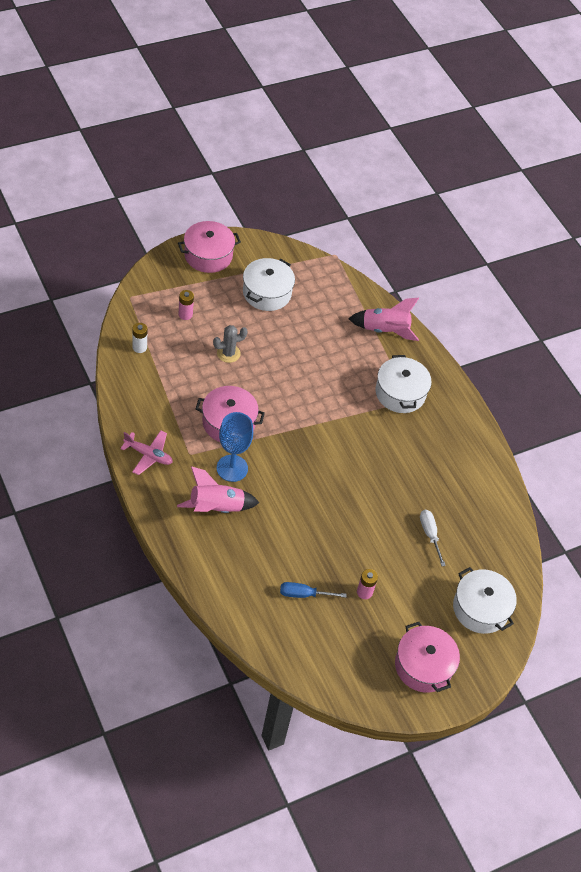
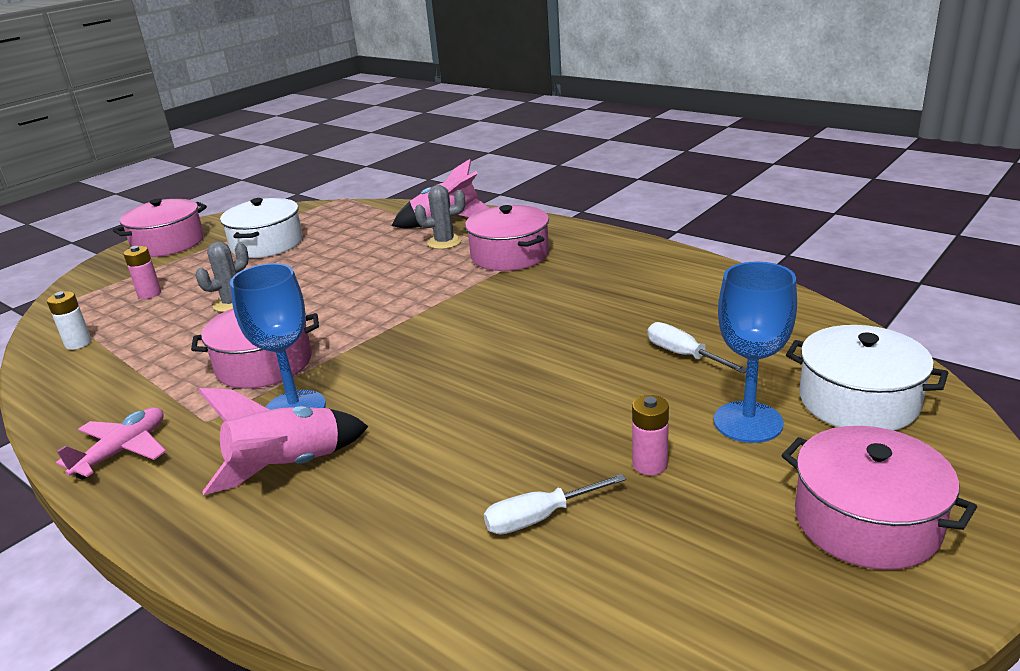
camera: 15 degrees left, 25 degrees down
(148, 455) = (123, 451): pink plane -> pink plane turned 60 degrees counterclockwise
(303, 594) = (538, 518): blue screwdriver -> white screwdriver
(371, 355) = (444, 242): none -> grey cactus
(400, 393) = (509, 255): white pot -> pink pot
(423, 593) = (748, 422): none -> blue goblet

